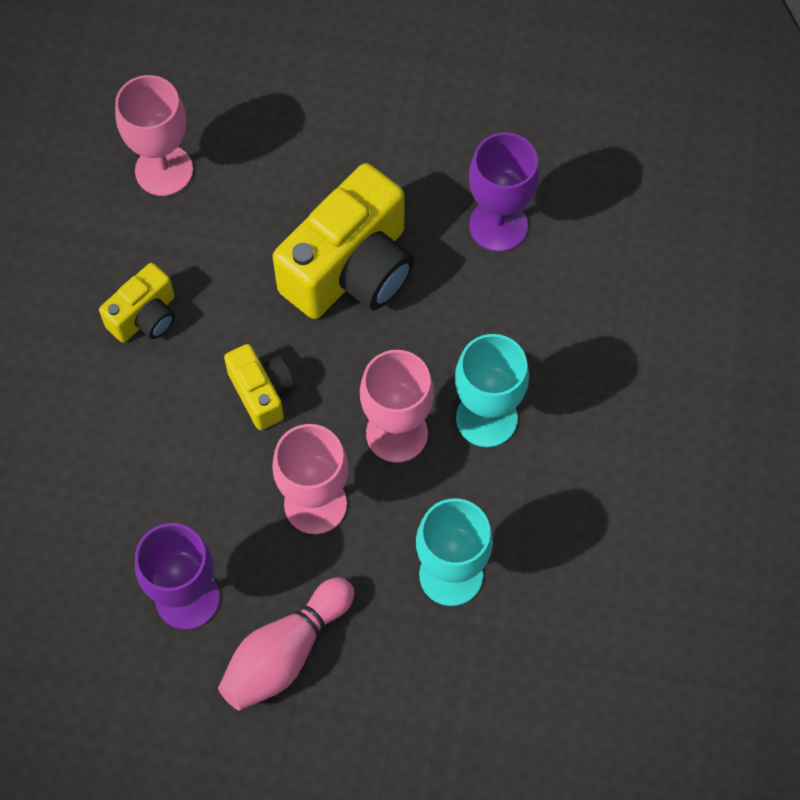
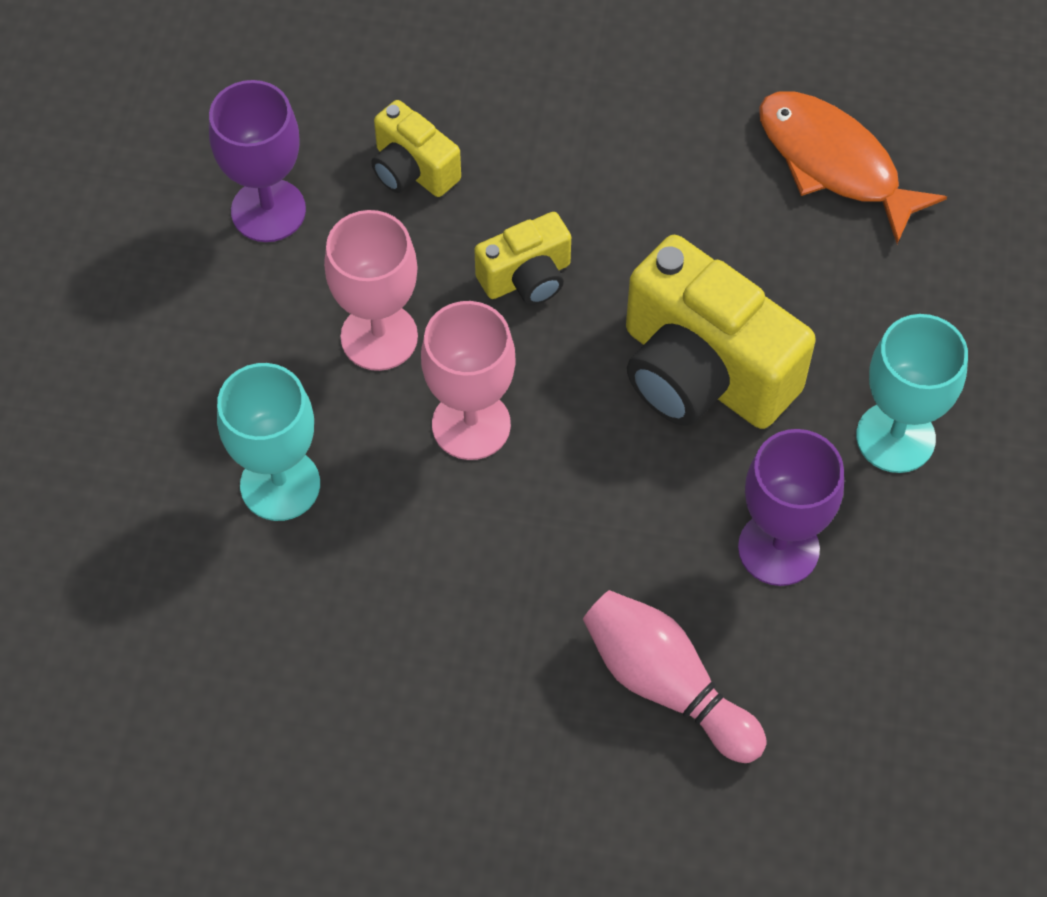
camera: 90 degrees right, 5 degrees down
(145, 316) = (628, 153): yellow camera -> yellow camera (413, 170)
(164, 170) = (834, 163): pink goblet -> orange fish
(286, 652) = (195, 310): pink bowling pin -> pink bowling pin (666, 685)
(486, 418) = (491, 528): turquoise goblet -> turquoise goblet (895, 437)

